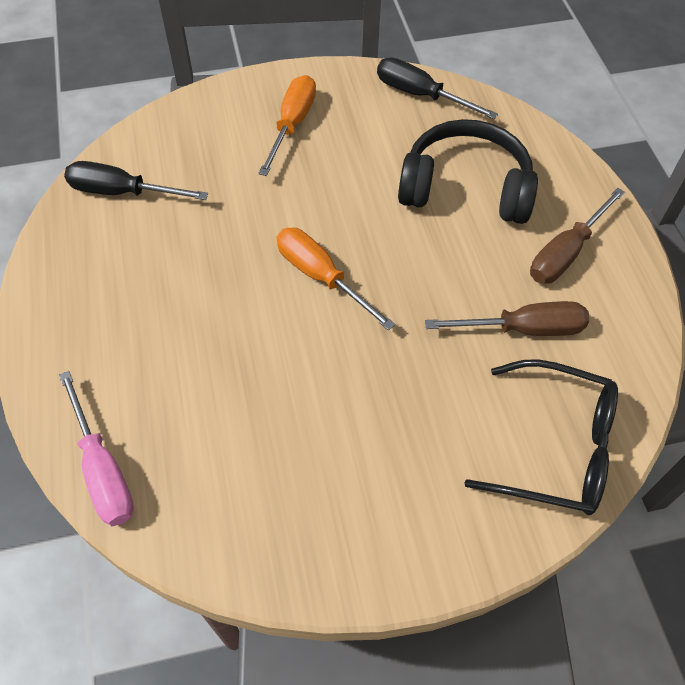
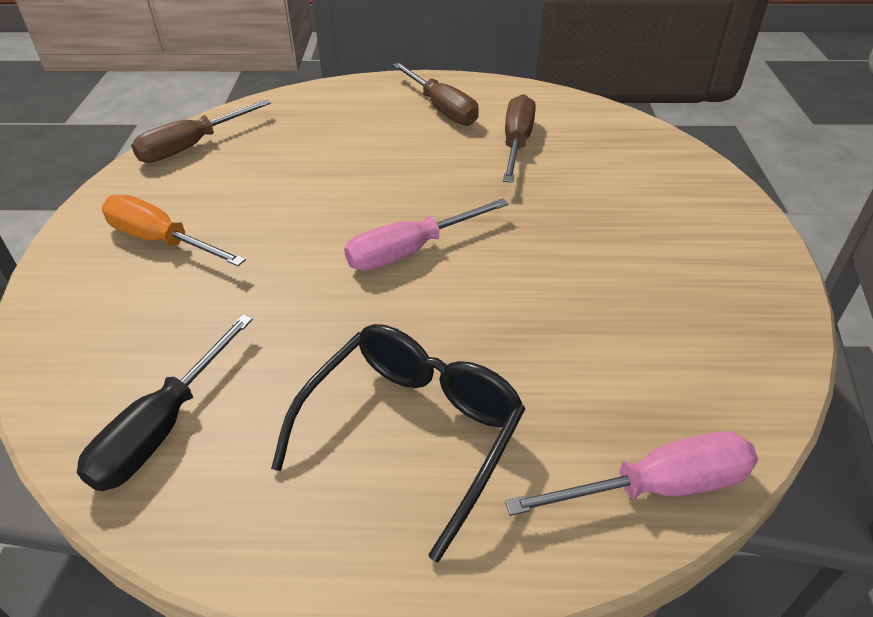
camera: 75 degrees left, 15 degrees down
(321, 277) = (411, 251): orange screwdriver -> pink screwdriver
(420, 95) = (192, 146): black screwdriver -> brown screwdriver
(465, 188) = (339, 143): black headphones -> none
(556, 448) = (638, 151): black glasses -> black glasses (412, 431)

